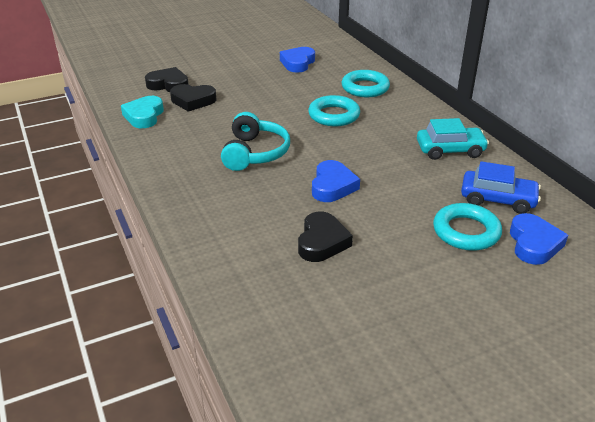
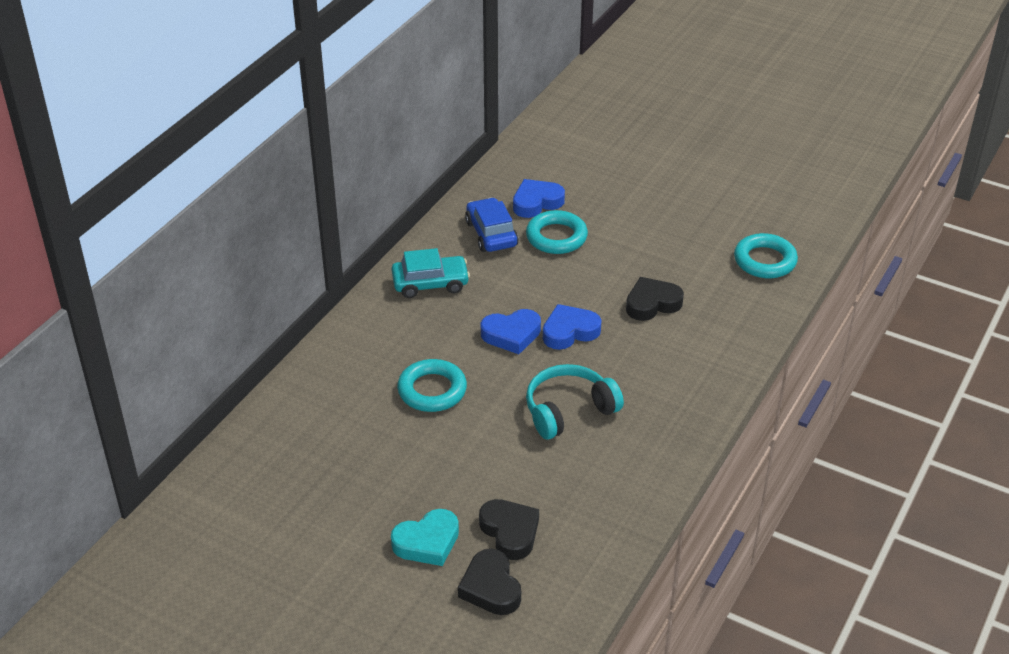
camera: 125 degrees left, 5 degrees up
(144, 116) = (588, 553): turquoise heart -> turquoise heart (427, 542)
(297, 63) = (310, 492): blue heart -> blue heart (511, 334)
(365, 88) = (337, 395): turquoise ring -> turquoise ring (765, 261)
(450, 150) = (430, 283): turquoise car -> turquoise car turned 120 degrees clockwise

